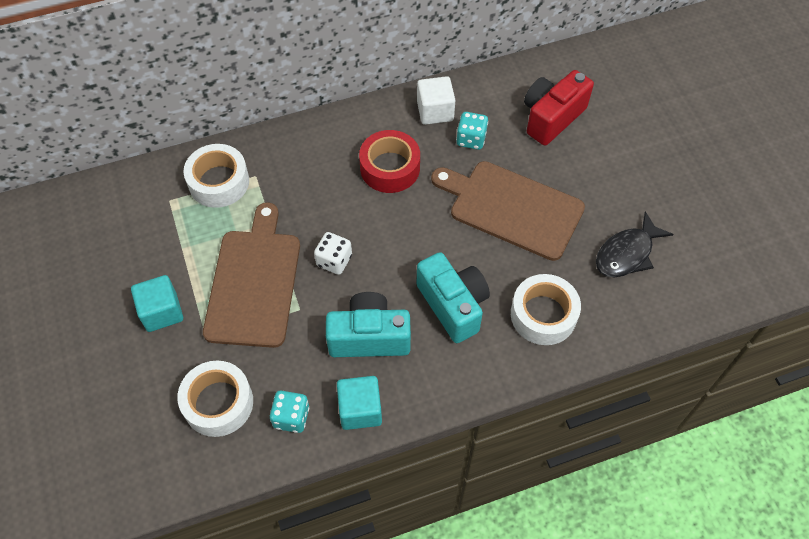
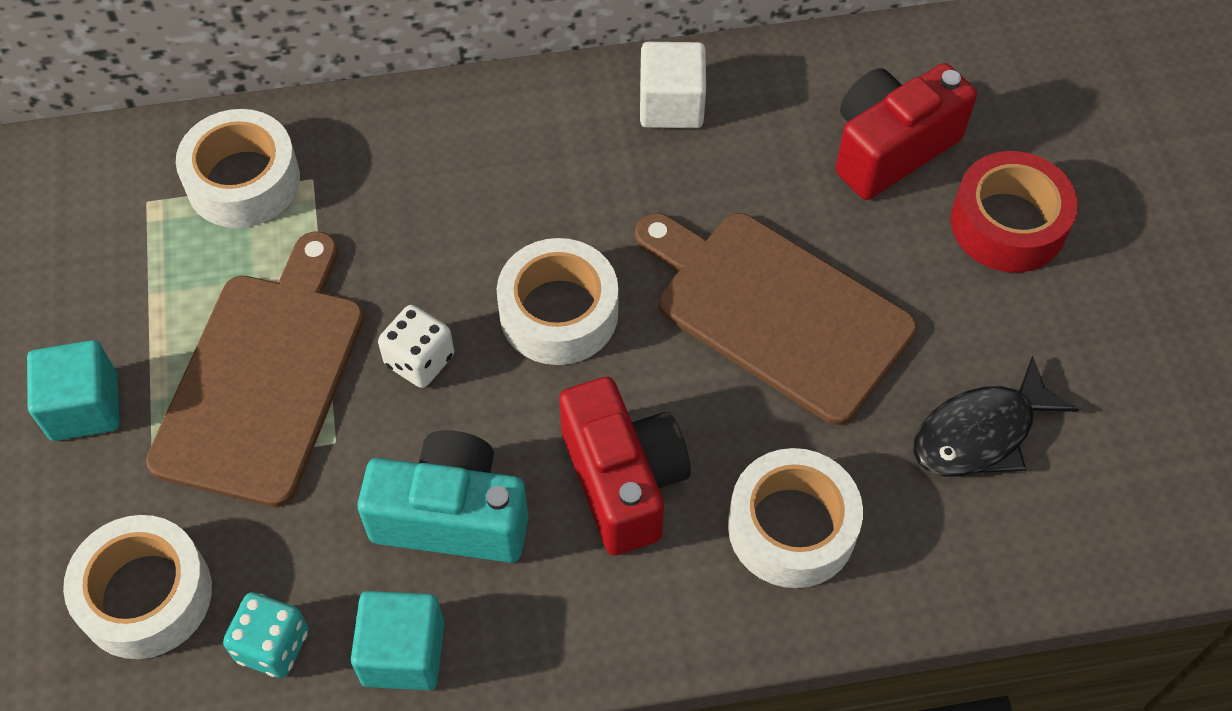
camera: 10 degrees right, 0 degrees up
(390, 168) = (563, 200): red tape -> red tape (1008, 224)
(401, 225) = (559, 313): none -> white tape
(453, 305) = (623, 481): turquoise camera -> red camera
(471, 139) = (727, 168): turquoise dice -> none

